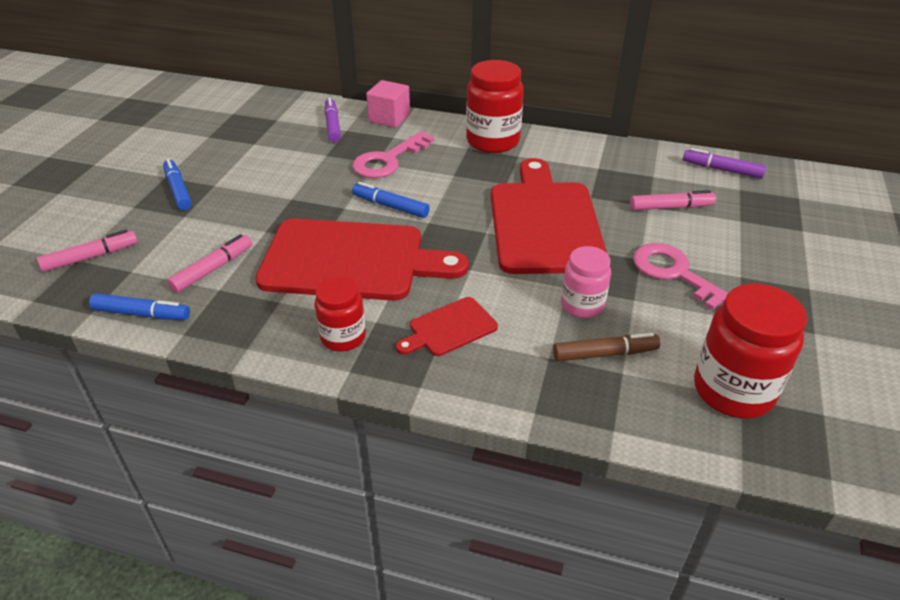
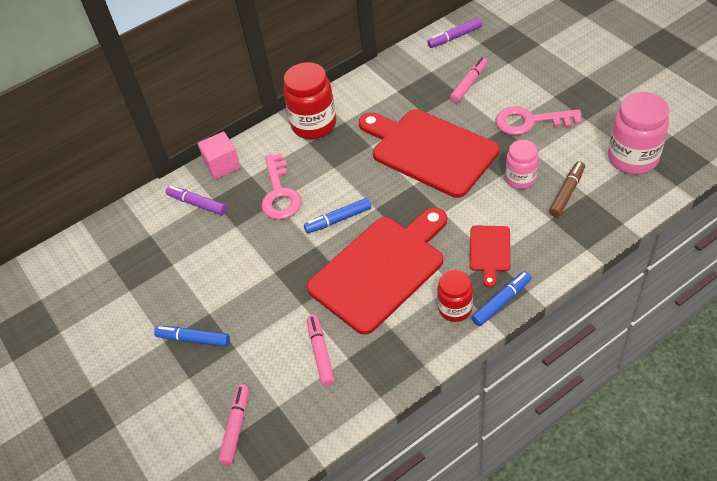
camera: 45 degrees left, 10 degrees up
(142, 314) = (337, 414): blue marker -> blue marker (501, 302)
(733, 391) = (632, 158): red jar -> pink jar

